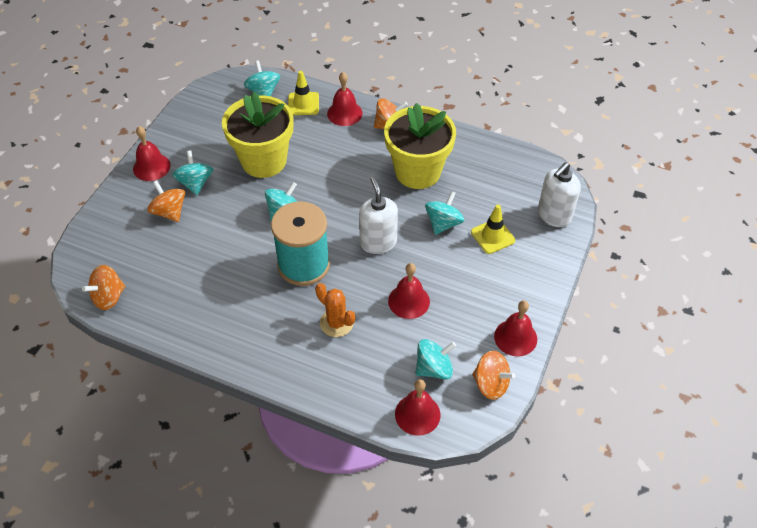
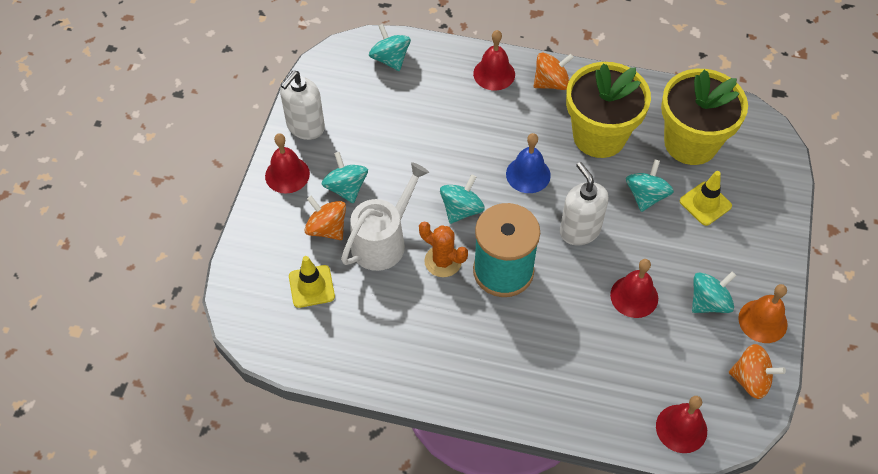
camera: 10 degrees left, 5 degrees up
(109, 297) = (290, 346): orange spinning top -> none
(211, 228) = (383, 241): none -> white watering can
(264, 161) = (418, 148): yellow flower pot -> yellow flower pot (690, 143)
(303, 104) = (442, 68): yellow traffic cone -> yellow traffic cone (311, 286)
(336, 323) = (561, 335): orange cactus -> orange cactus (443, 261)
(348, 193) = (528, 174): none -> blue bell
(434, 368) = (684, 372): turquoise spinning top -> turquoise spinning top (709, 302)
(515, 337) = (762, 321): red bell -> orange bell
(554, 216) = (766, 168): white soap dispenser -> white soap dispenser (305, 127)

